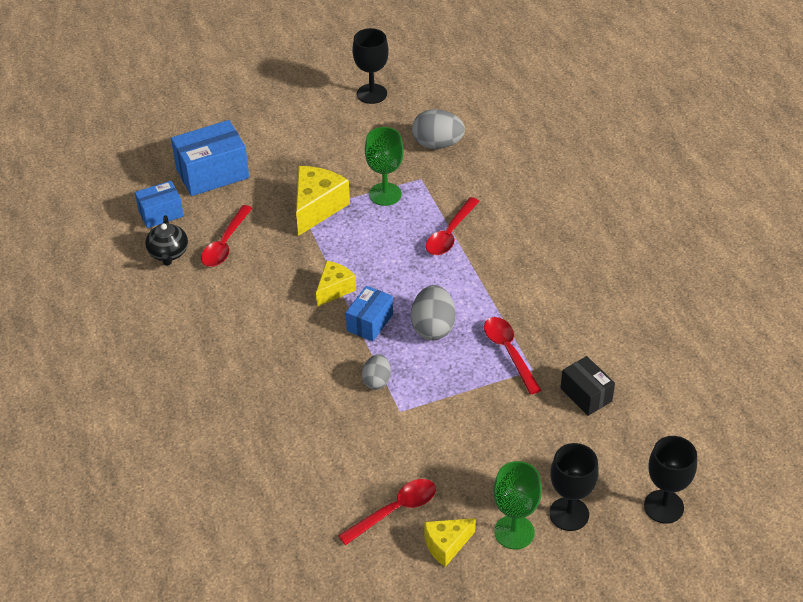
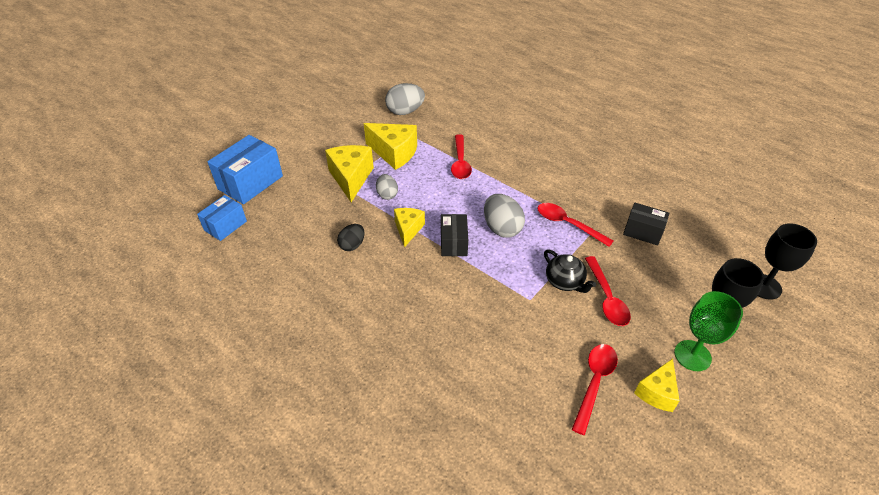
camera: 30 degrees left, 0 degrees up
(168, 253) = (252, 253): black teapot -> black teapot (565, 282)
(225, 244) = (296, 229): red spoon -> red spoon (607, 298)
(267, 283) = (352, 245): none -> black egg
(370, 322) = (453, 243): blue box -> black box
(372, 94) = (335, 96): black goblet -> none
(376, 381) = (494, 284): grey egg -> grey egg (387, 194)
(385, 194) = (394, 153): green goblet -> yellow cheese

